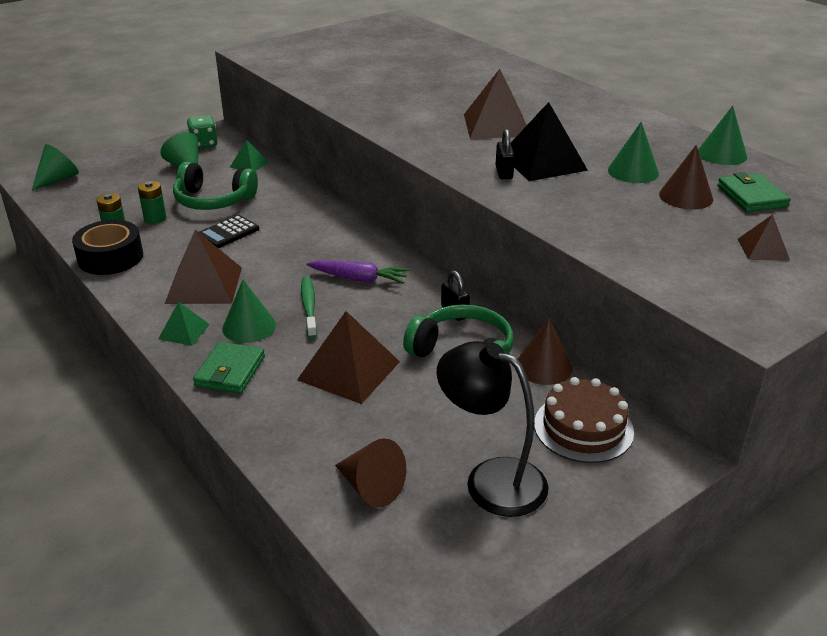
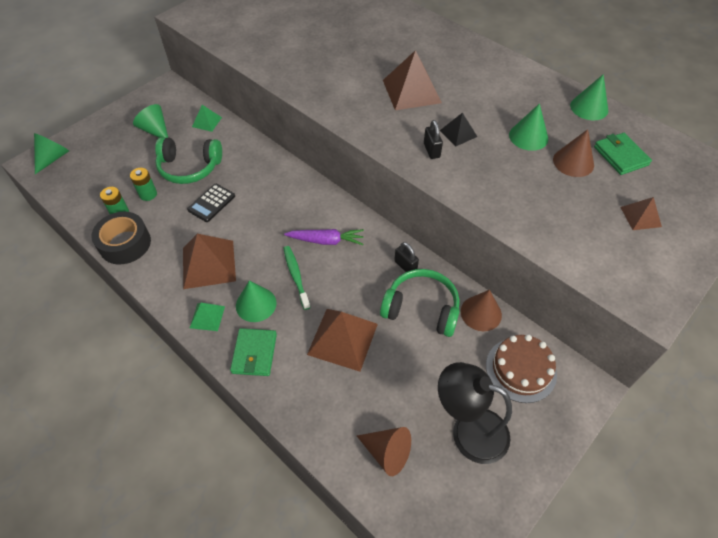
camera: 10 degrees left, 20 degrees up
(204, 144) = (163, 101): green dice -> none
(543, 162) = (458, 133): black pyramid -> black pyramid, size x0.53

